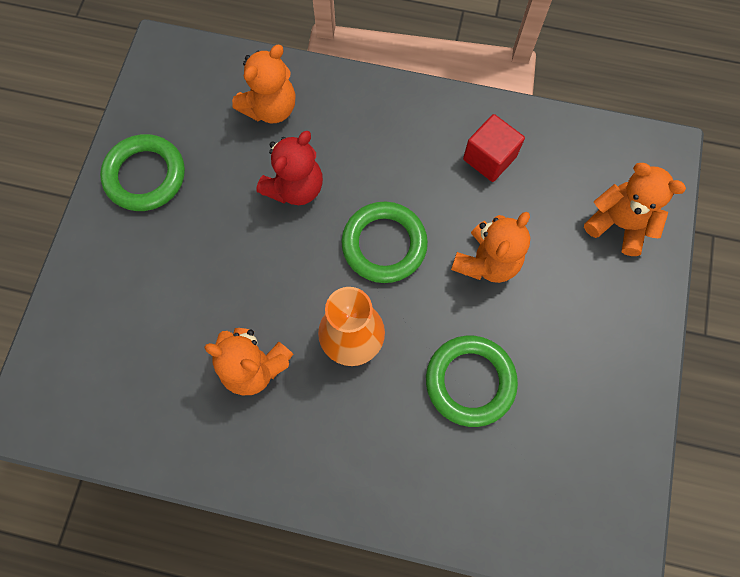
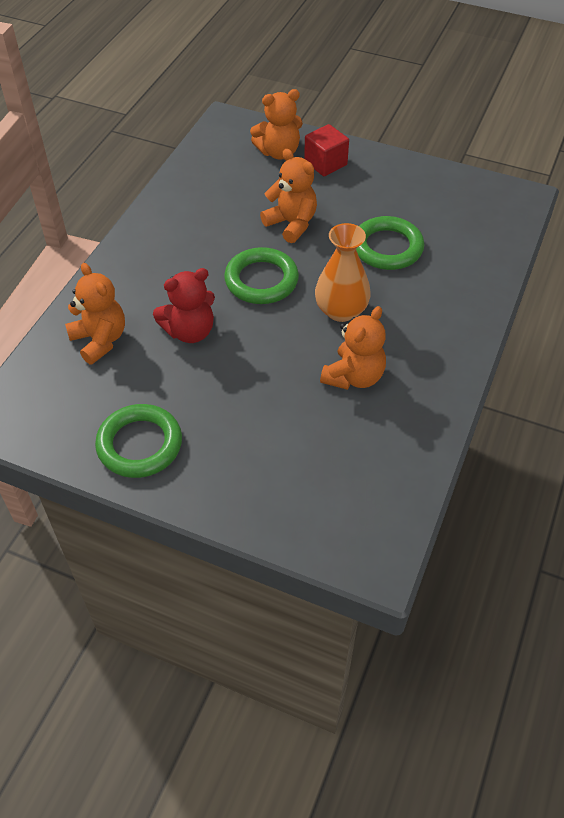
camera: 80 degrees left, 20 degrees down
(295, 187) = (190, 331): red teddy bear -> red teddy bear turned 105 degrees clockwise
(489, 158) = (202, 208): red cube -> red cube (325, 163)
(618, 224) = (278, 152): orange teddy bear -> orange teddy bear turned 150 degrees counterclockwise

